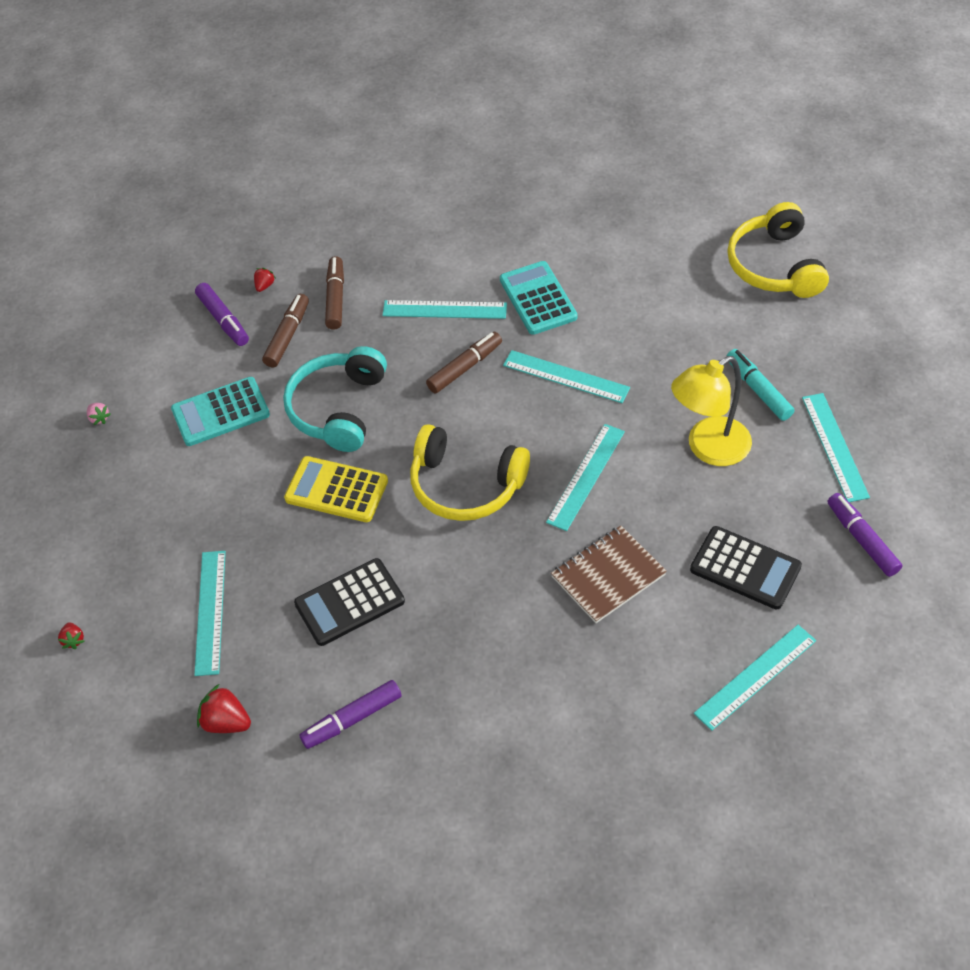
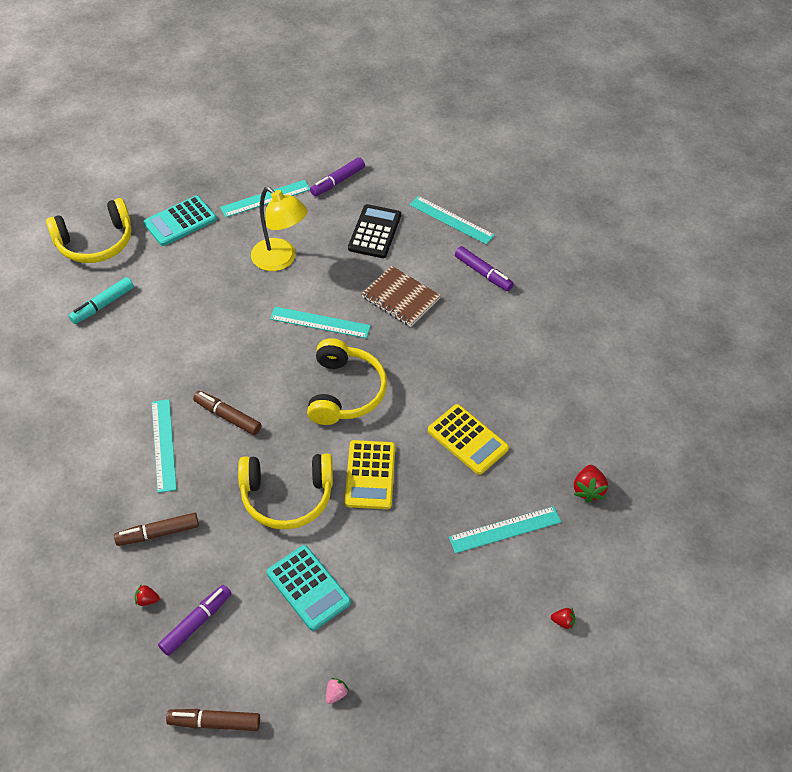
camera: 110 degrees left, 0 degrees up
(73, 640) = (563, 621): red strawberry -> red strawberry turned 45 degrees clockwise
(287, 336) = (209, 560): brown marker -> brown marker (215, 722)
(338, 408) = (287, 496): turquoise headphones -> yellow headphones
(350, 603) = (468, 439): black calculator -> yellow calculator
(352, 719) = (556, 414): purple marker -> purple marker (483, 273)
(538, 299) = (144, 382): turquoise calculator -> turquoise calculator (180, 221)
(566, 376) = (227, 349): turquoise ruler -> none
(758, 390) = (222, 240): turquoise marker -> turquoise marker (103, 305)

